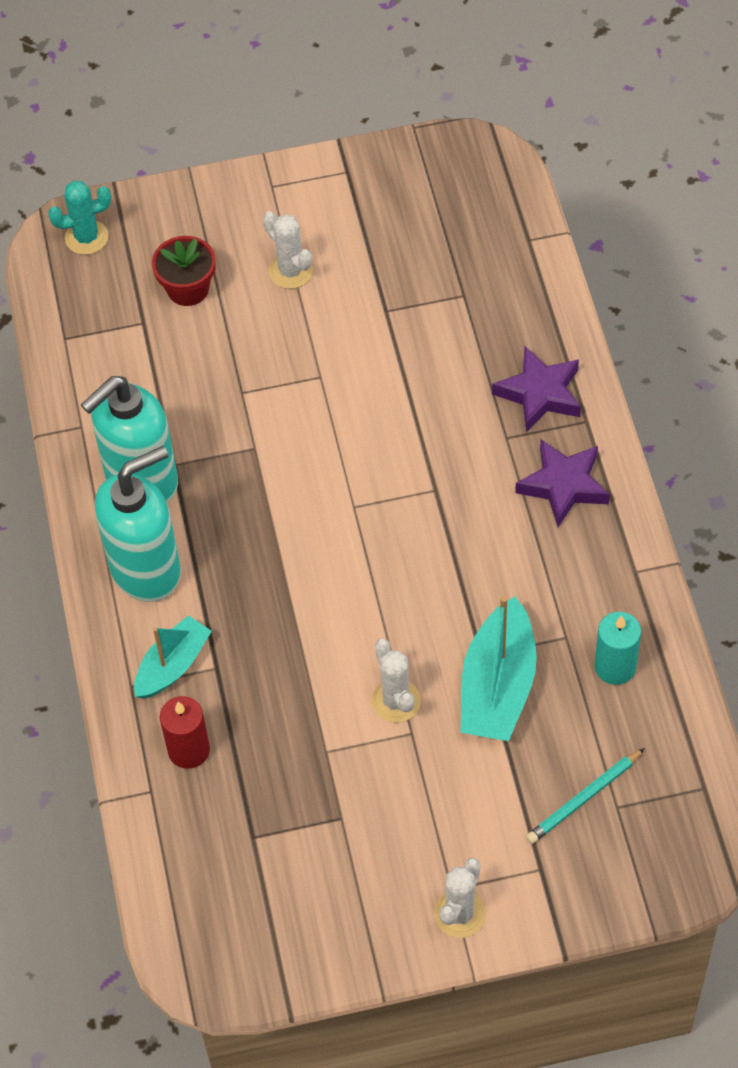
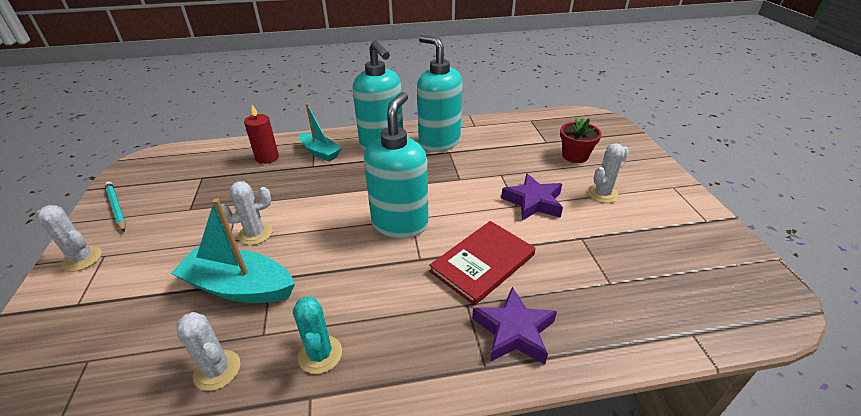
camera: 90 degrees right, 20 degrees down
(86, 237) = (600, 125): turquoise cactus -> turquoise cactus (320, 354)
(366, 519) = (400, 223): none -> turquoise soap dispenser
(438, 420) = (482, 263): none -> red book
(564, 486) = (414, 343): purple star -> purple star (533, 202)
(584, 798) = (111, 336): turquoise pencil -> turquoise pencil (116, 207)
(615, 667) = (217, 370): turquoise candle -> white cactus

